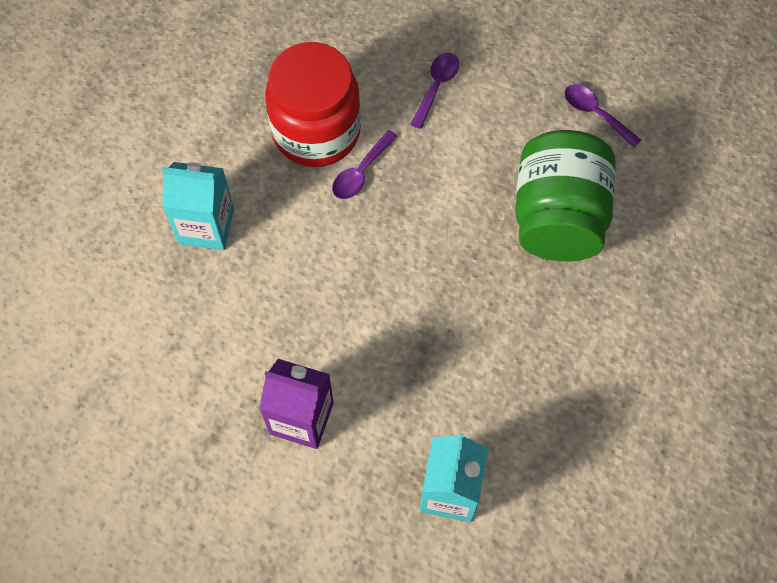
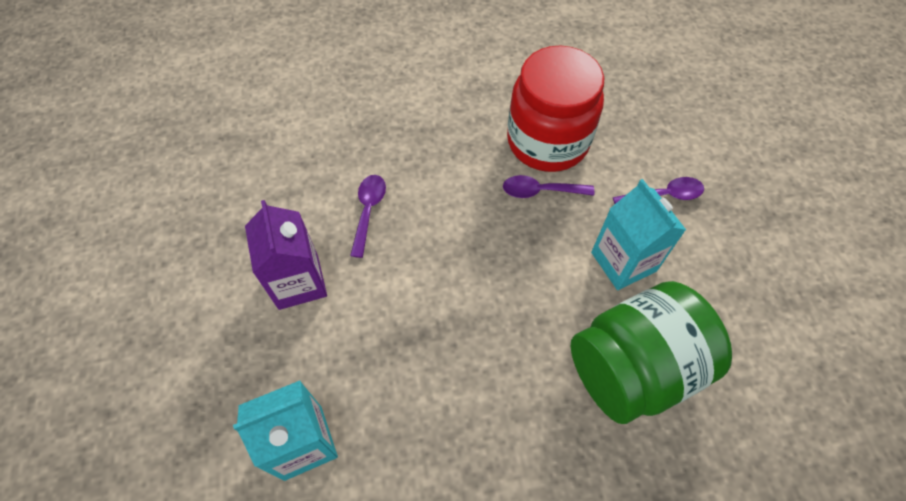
camera: 55 degrees right, 5 degrees down
(206, 226) = (412, 123): turquoise carton -> turquoise carton (623, 261)
(595, 114) = (764, 335): purple spoon -> purple spoon (368, 211)

